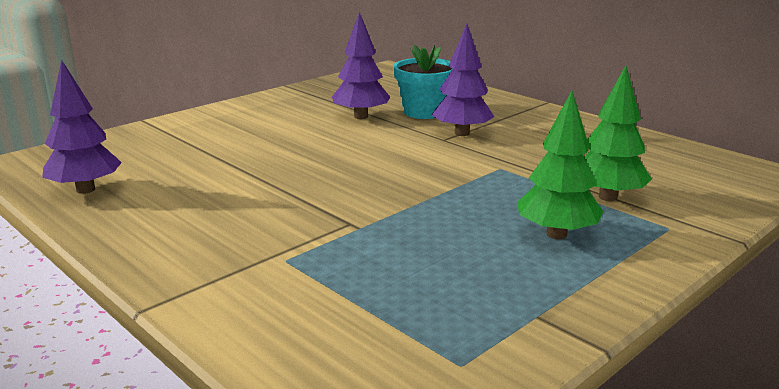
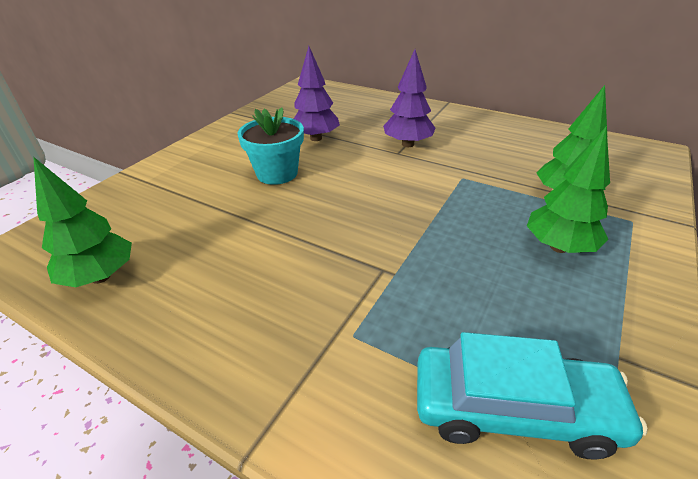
camera: 15 degrees left, 15 degrees up
(85, 190) = (101, 277): purple tree -> green tree
(395, 326) = (513, 409): none -> turquoise car
(424, 112) = (363, 126): turquoise flower pot -> turquoise flower pot (277, 173)

